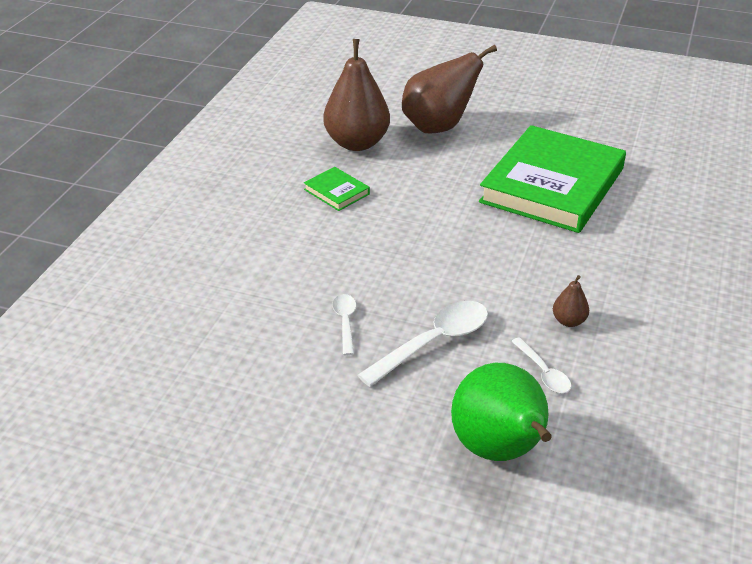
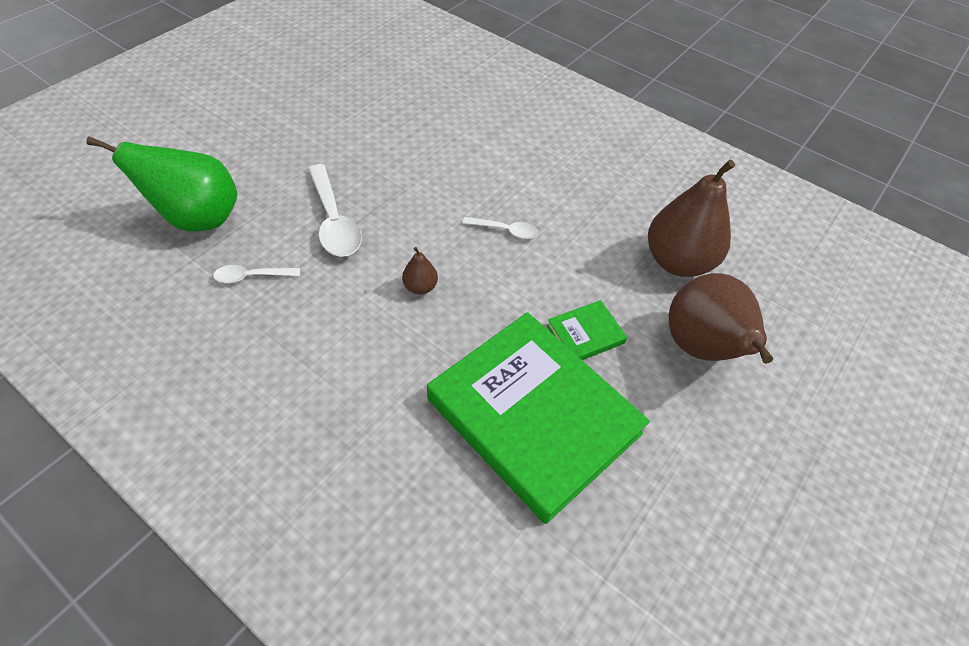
camera: 105 degrees right, 15 degrees up
(336, 192) = (585, 221): green book -> green book (585, 334)
(345, 322) = (390, 178): white spoon -> white spoon (505, 230)
(569, 321) = (299, 323): brown pear -> brown pear (420, 287)

